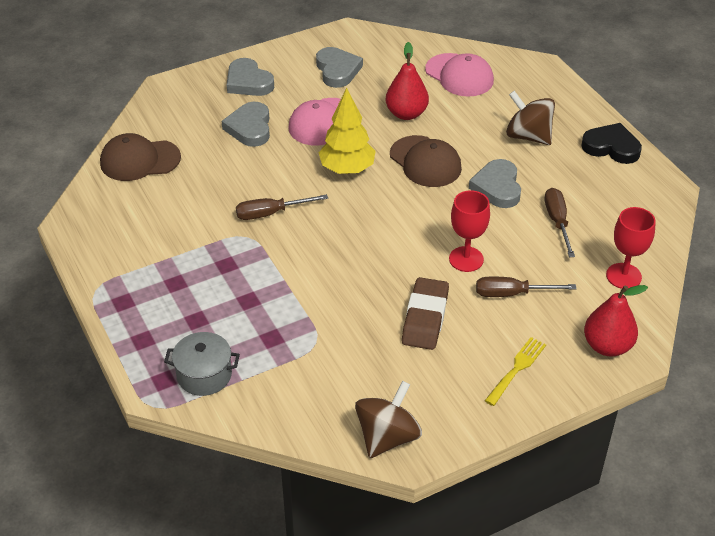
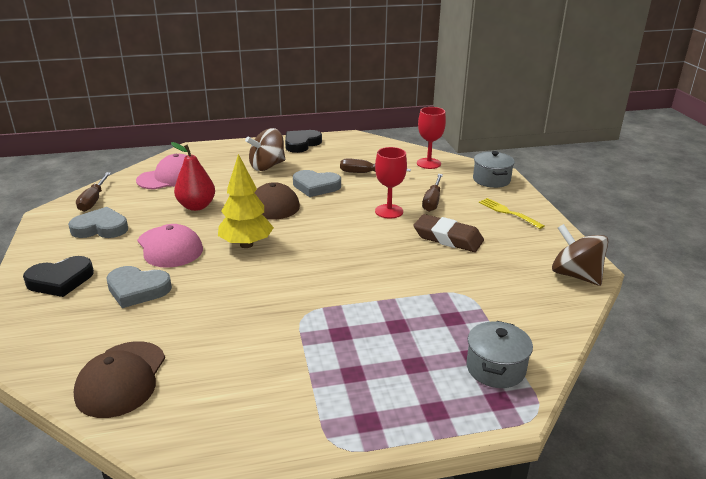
camera: 75 degrees left, 15 degrees down
(248, 82) = (60, 280): grey heart -> black heart
(271, 213) = (280, 294): brown screwdriver -> brown screwdriver (94, 200)
(607, 346) = (491, 180): red pear -> grey pot

